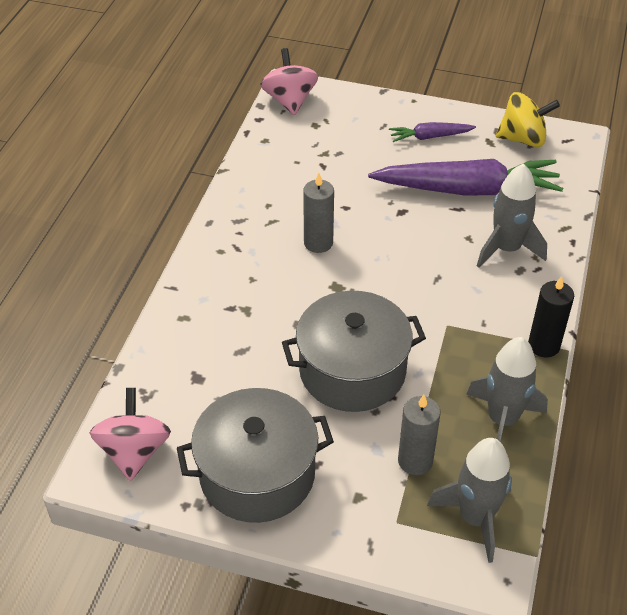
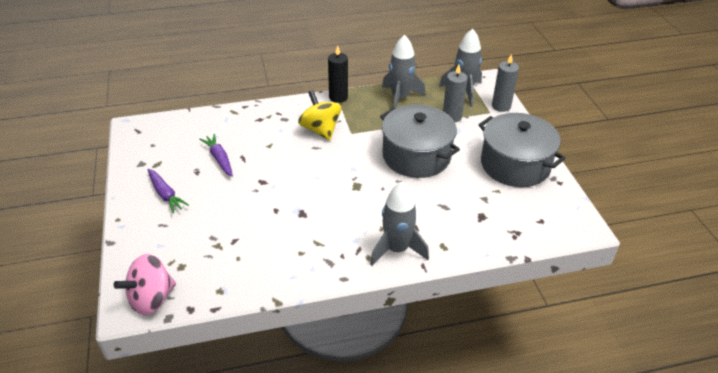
camera: 120 degrees left, 5 degrees down
(134, 451) = (554, 218): pink spinning top -> none
(318, 243) = (322, 209): grey candle -> grey candle (501, 106)
(467, 189) = (219, 159): purple carrot -> purple carrot, size x0.48
(506, 249) = (269, 128): grey rocket -> grey rocket (397, 249)
(523, 139) = (146, 149): yellow spinning top -> yellow spinning top (320, 130)

